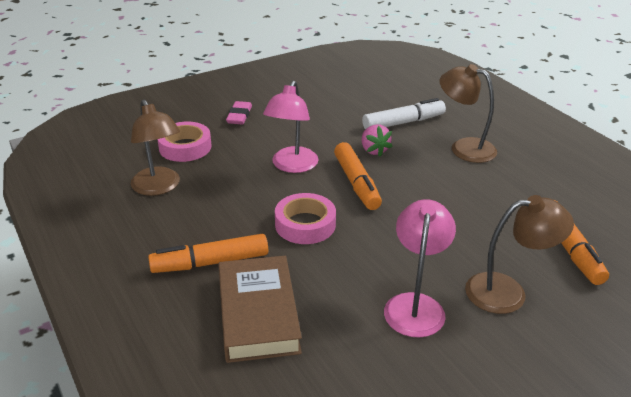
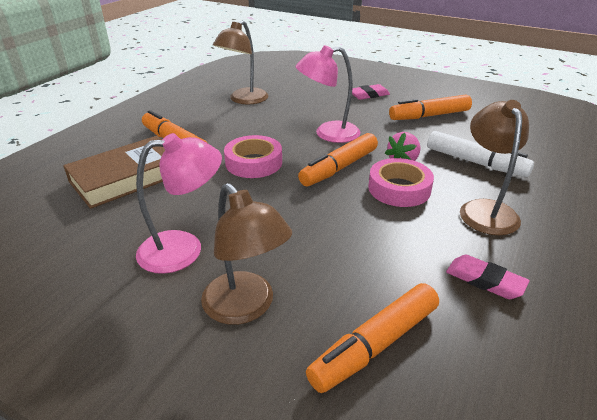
camera: 60 degrees right, 0 degrees up
(185, 147) = (301, 92): pink tape -> pink tape (399, 189)
(313, 107) = (429, 116): none -> orange marker
(535, 183) = (485, 281): none -> pink eraser

